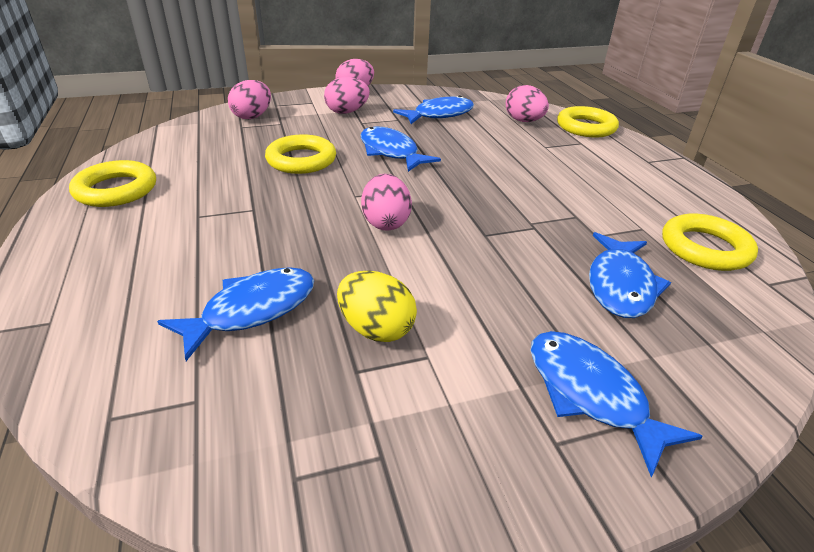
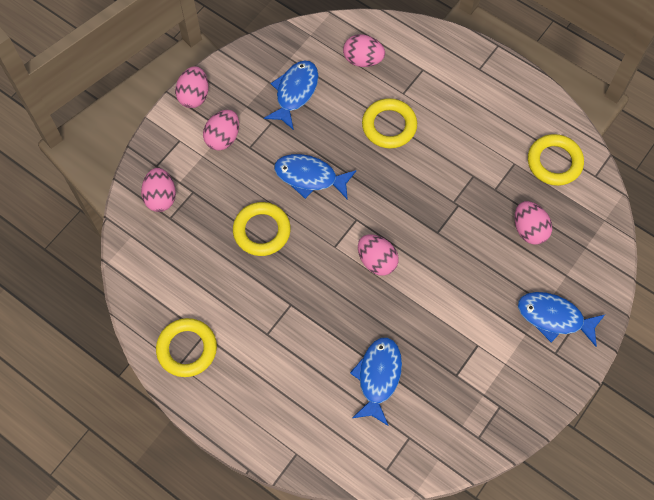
camera: 35 degrees left, 30 degrees up
(376, 329) = (443, 346): yellow egg -> none
(586, 127) = (412, 39): yellow ring -> yellow ring (389, 126)
(620, 285) = (529, 230): blue fish -> pink egg

